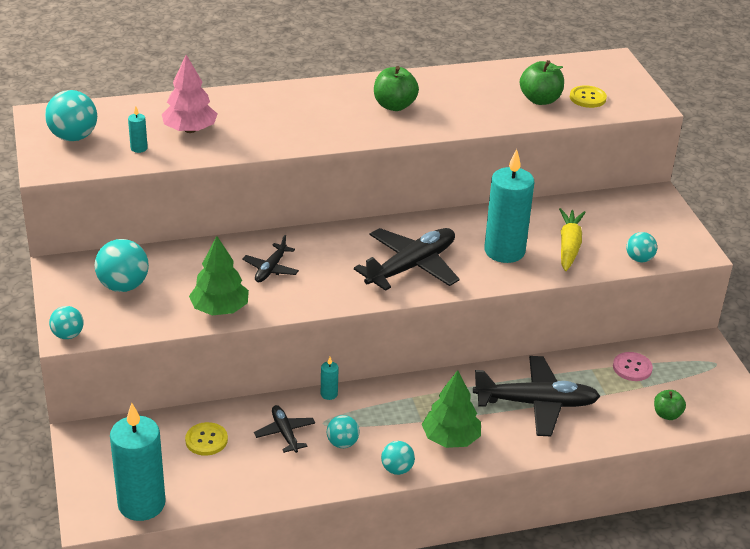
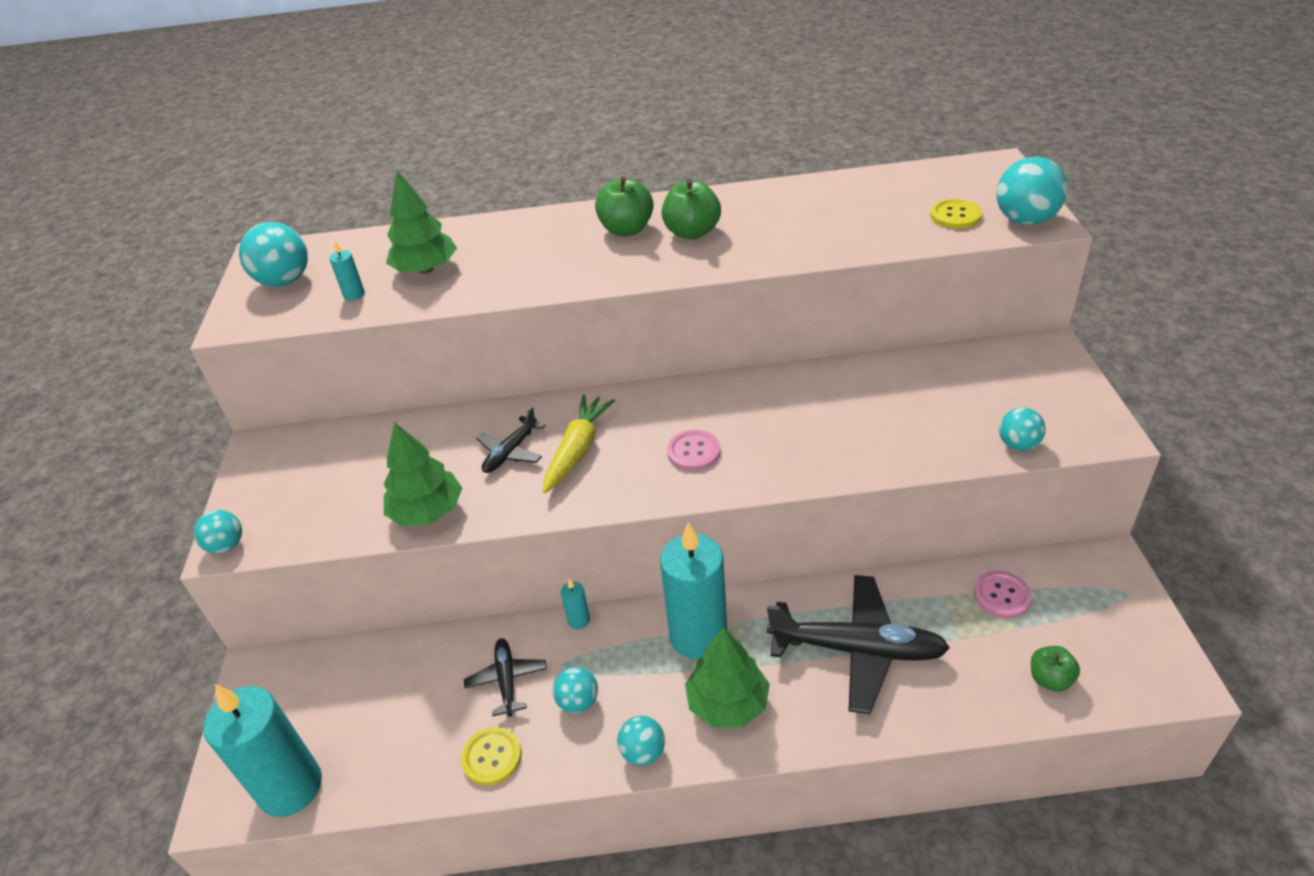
camera: 15 degrees right, 5 degrees up
(123, 286) = (322, 474): turquoise ball -> turquoise ball (1025, 220)
(190, 130) = (426, 269): pink tree -> green tree
(206, 440) = (404, 685): yellow button -> yellow button (492, 757)
(411, 267) = (693, 452): black plane -> pink button
(504, 251) = (825, 430): turquoise candle -> turquoise candle (698, 636)
(540, 100) = (888, 220): green apple -> green apple (627, 230)
(569, 246) = (917, 422): yellow carrot -> yellow carrot (577, 450)

